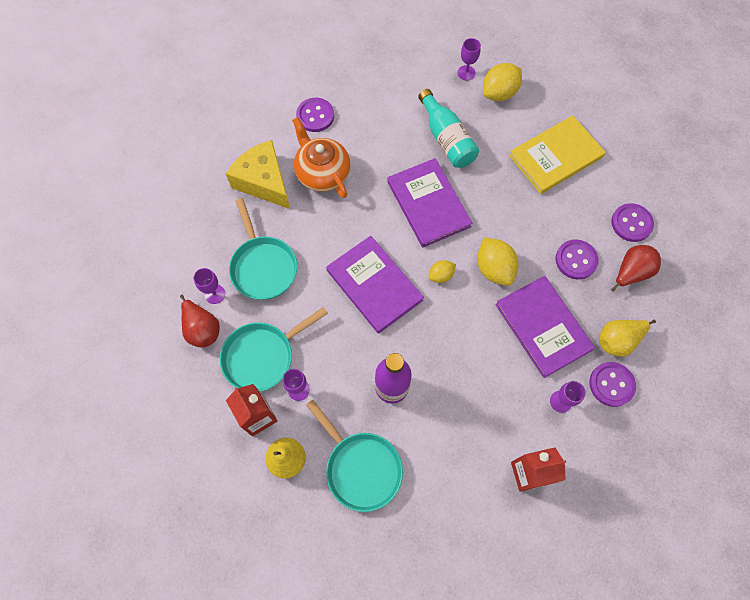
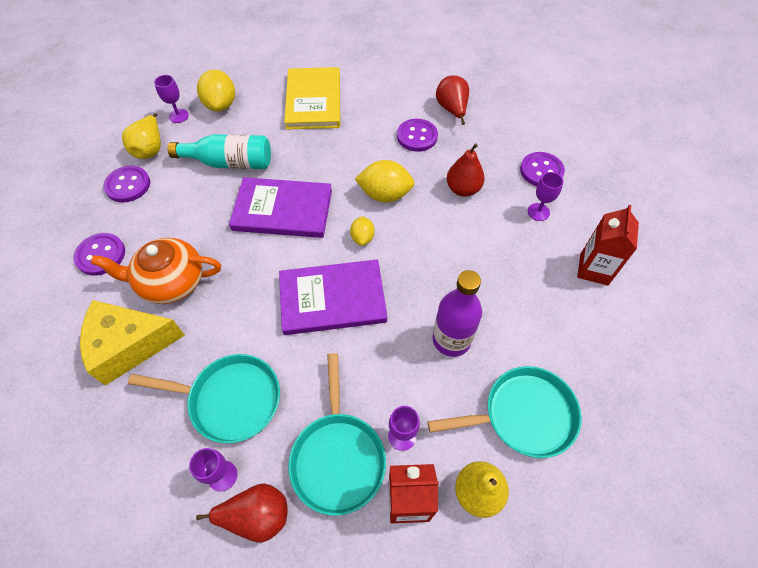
camera: 60 degrees left, 10 degrees down
(542, 327) = (463, 189): purple book -> red pear
(617, 340) = (505, 147): yellow pear -> yellow pear (150, 149)
(631, 223) = (410, 88): purple button -> purple button (128, 185)

